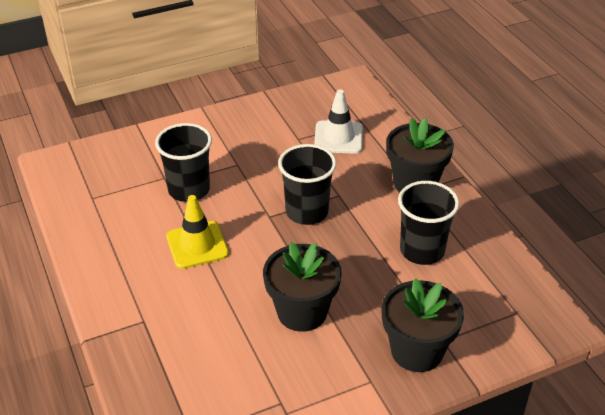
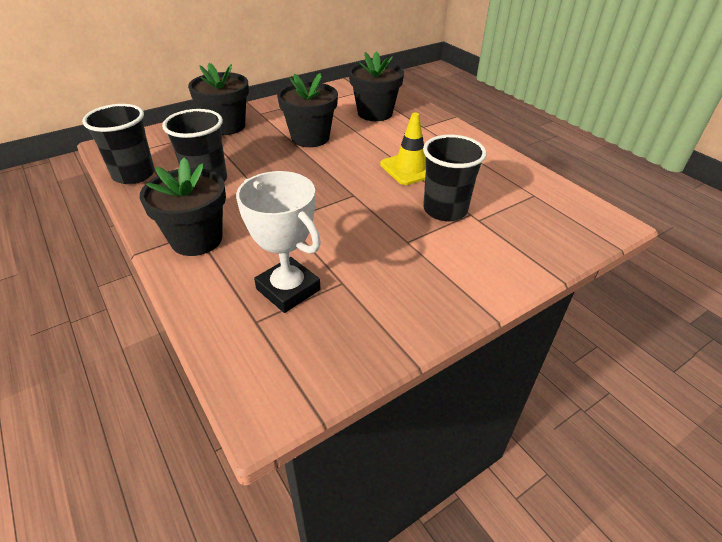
camera: 170 degrees right, 0 degrees up
(199, 360) = (375, 113): none -> black flower pot
(307, 212) = (317, 201): black cup -> black cup (134, 175)
(338, 137) = (288, 289): white traffic cone -> white trophy

